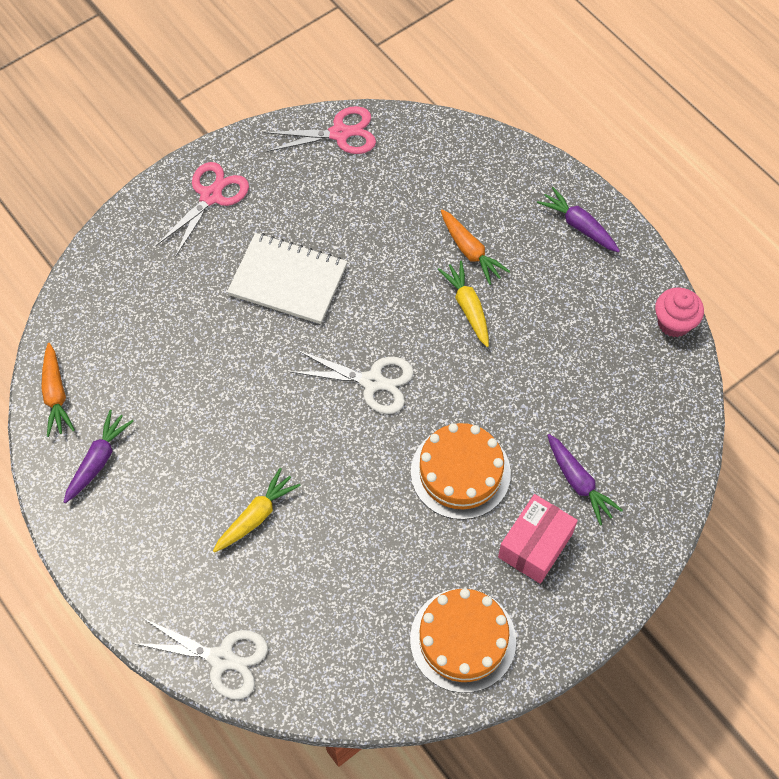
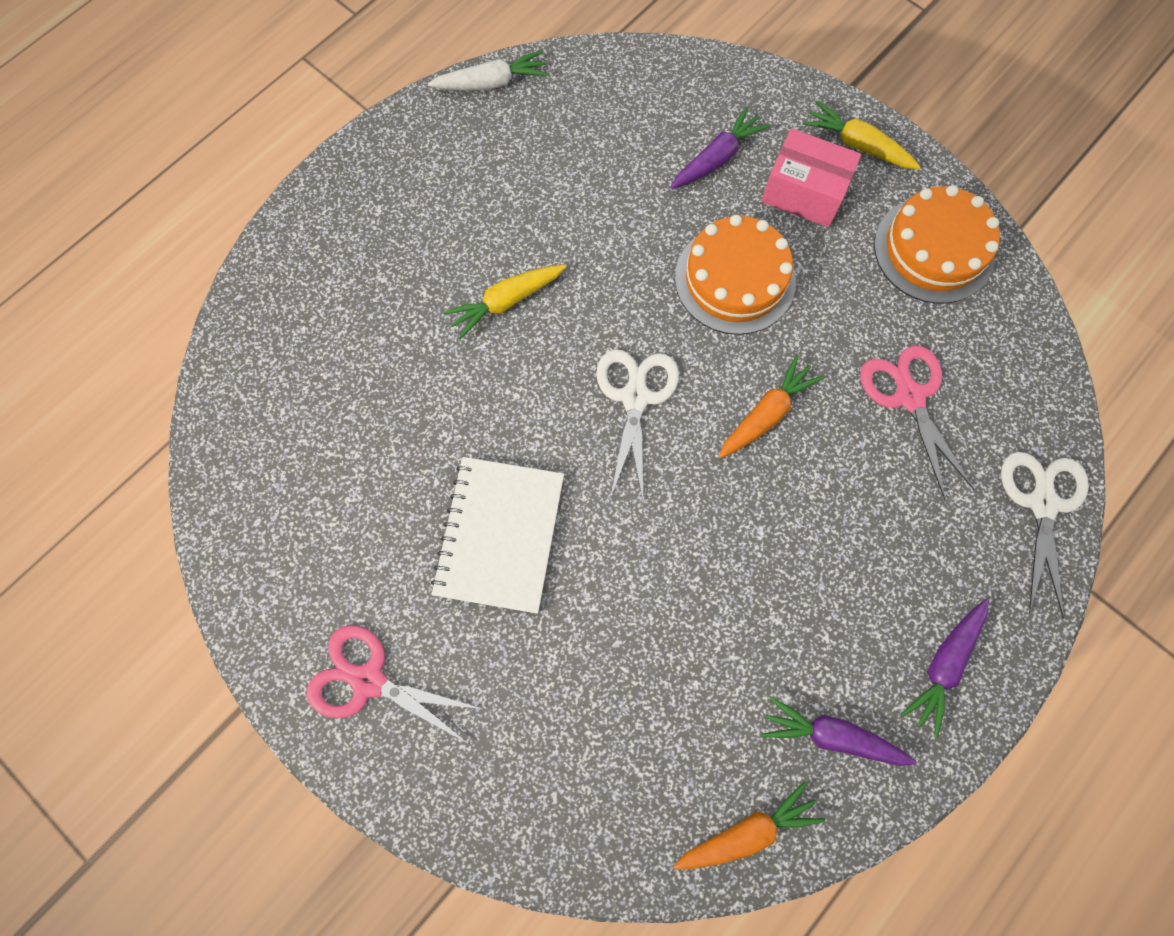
camera: 100 degrees left, 10 degrees up
(256, 516) = (853, 502): yellow carrot -> yellow carrot (857, 145)
(339, 133) = (237, 512): pink scissors -> pink scissors (909, 397)
(470, 251) = (421, 310): orange carrot -> orange carrot (766, 414)
(579, 225) = (366, 192): purple carrot -> purple carrot (943, 665)
(674, 323) = (492, 83): pink cupcake -> white carrot

